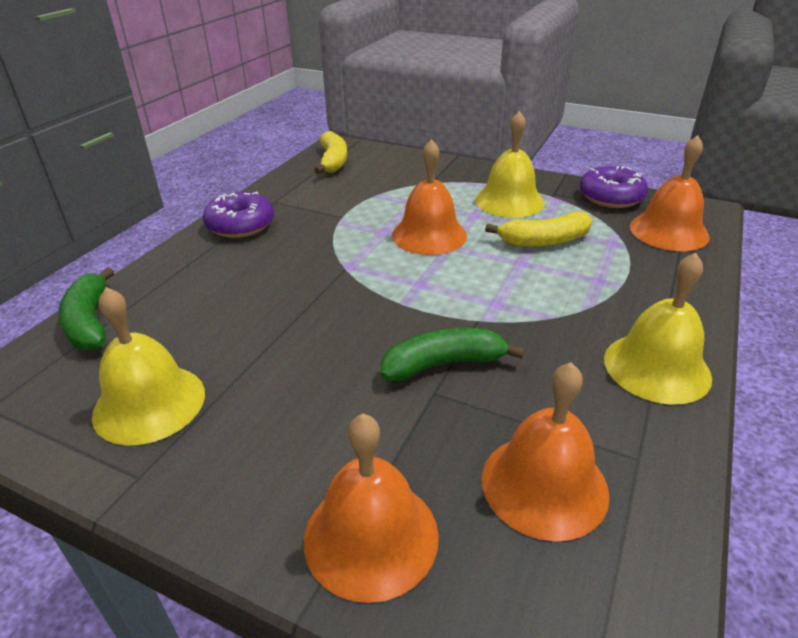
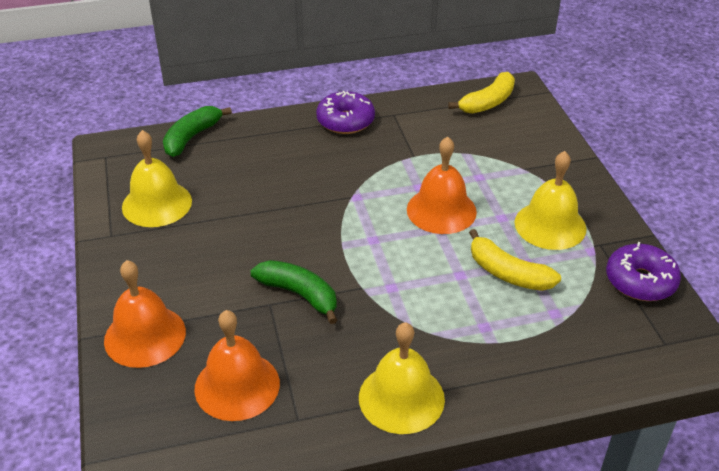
camera: 50 degrees right, 5 degrees up
(668, 231) = (621, 340): orange bell -> none

